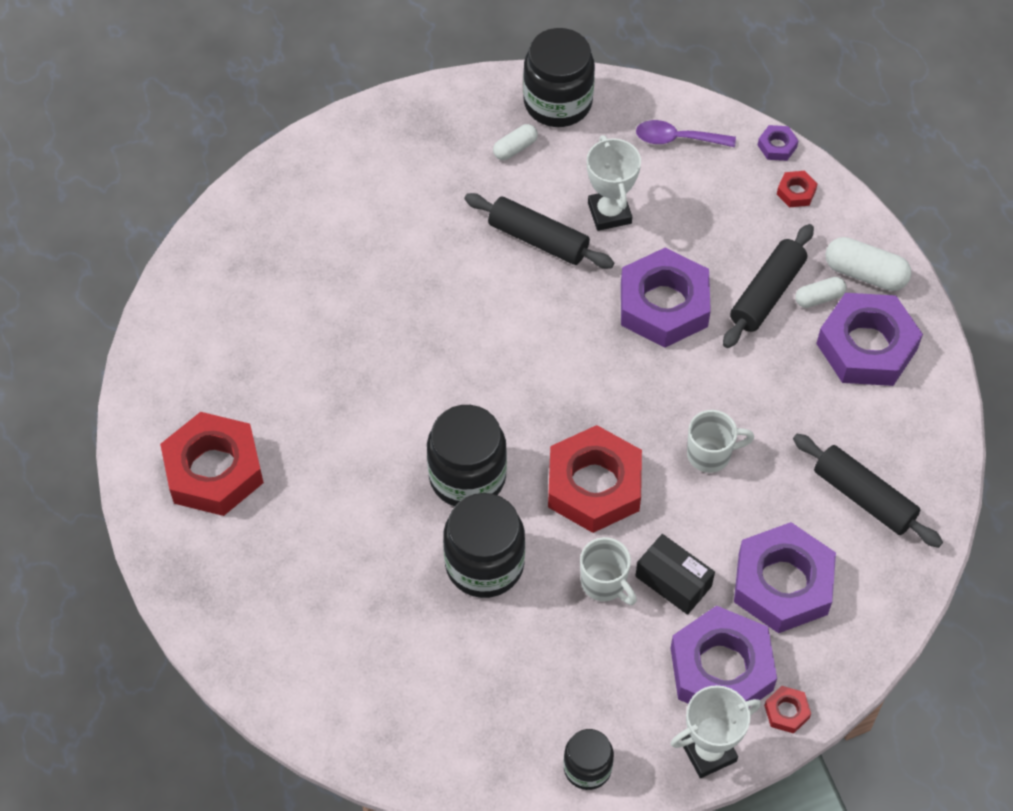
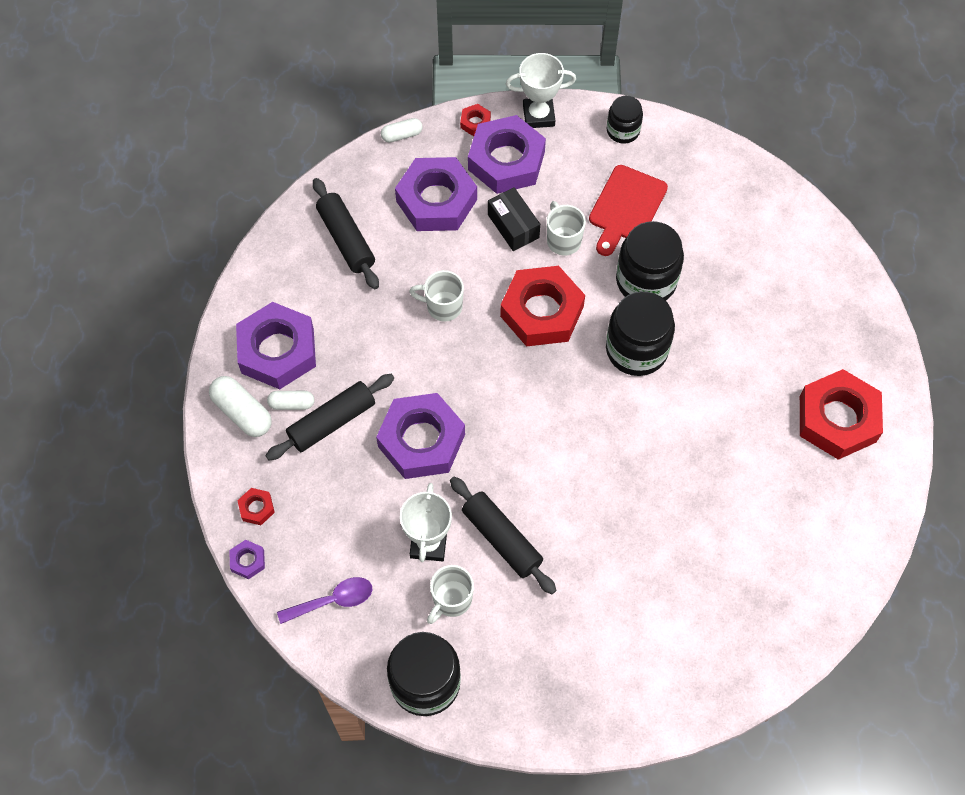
camera: 160 degrees left, 5 degrees up
(515, 148) = (486, 643): white capsule -> white capsule (402, 135)
(543, 654) = (626, 207): none -> red cutting board
(564, 173) = (451, 600): none -> white mug
(677, 139) = (333, 600): purple spoon -> purple spoon turned 45 degrees counterclockwise

